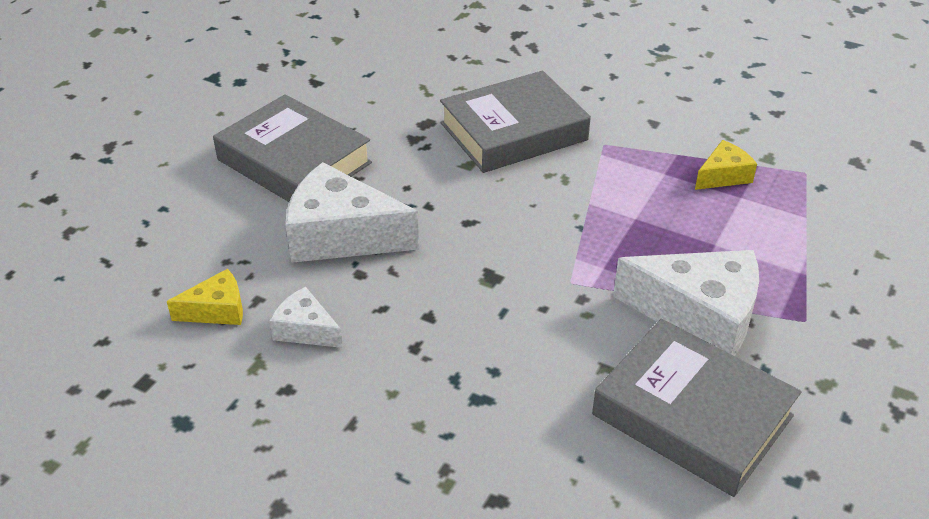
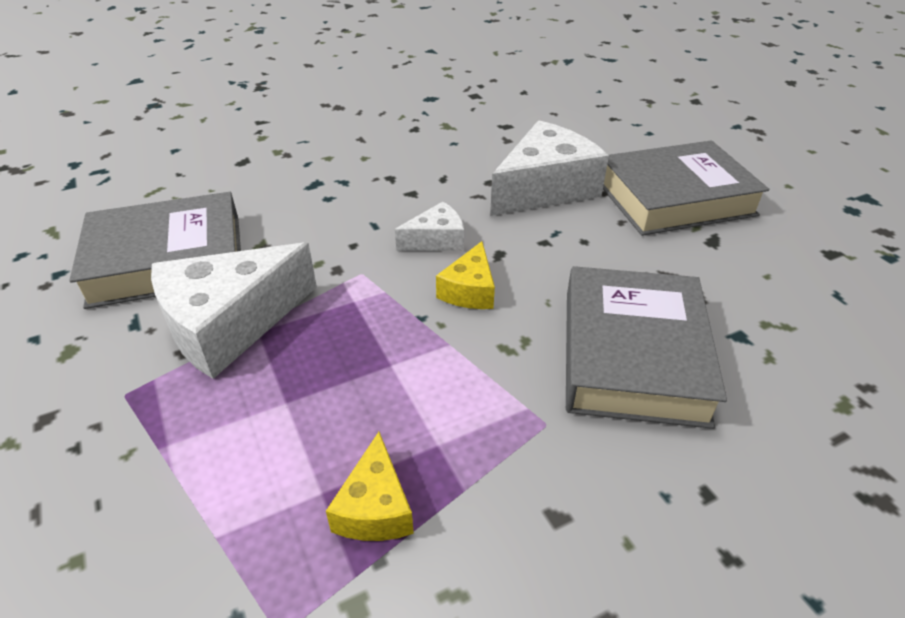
camera: 125 degrees right, 0 degrees up
(217, 310) = (512, 125): yellow cheese -> yellow cheese (469, 290)
(306, 330) = (457, 147): white cheese -> white cheese (436, 240)

